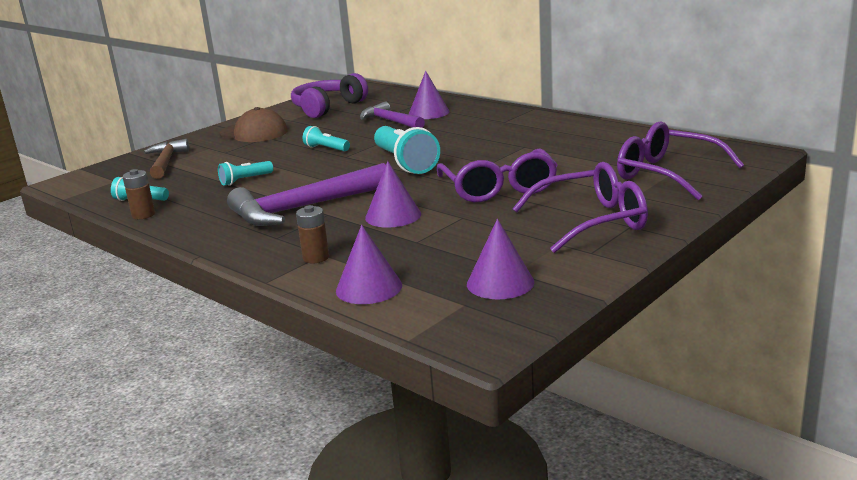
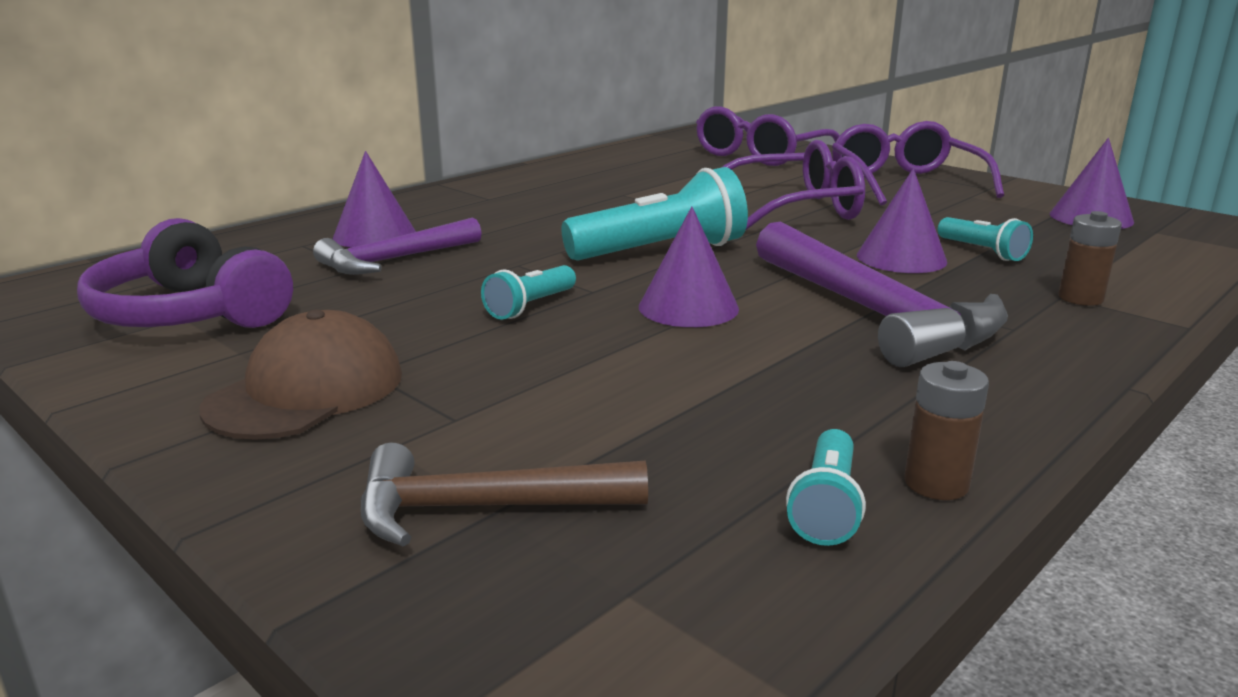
camera: 90 degrees left, 0 degrees up
(245, 180) = (704, 374): turquoise flashlight -> turquoise flashlight (982, 251)
(369, 288) = (1154, 268): purple cone -> purple cone (688, 307)

